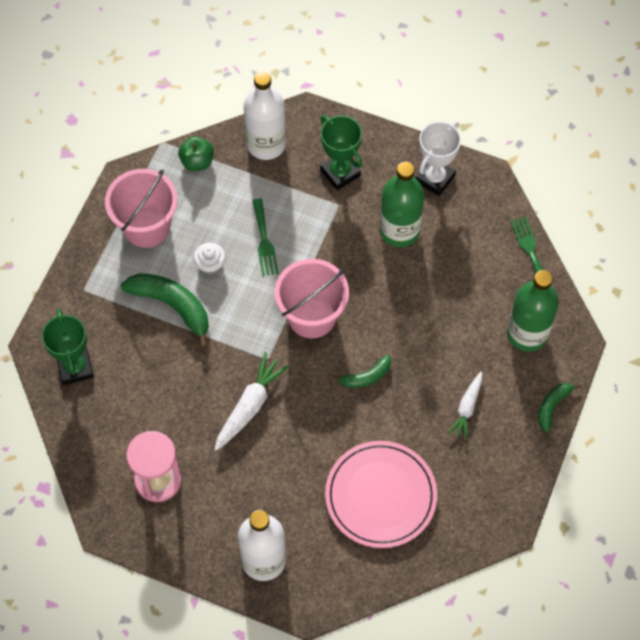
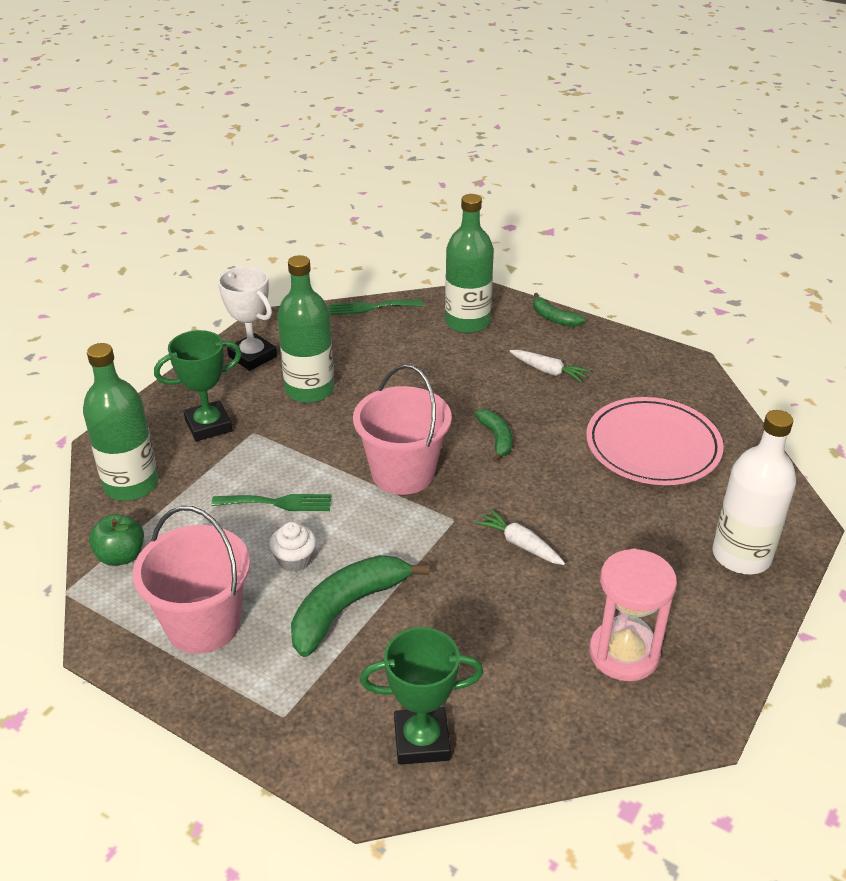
camera: 80 degrees left, 25 degrees down
(249, 406) = (520, 544): white carrot -> white carrot, size x0.65
(266, 144) = (131, 484): white bottle -> green bottle

